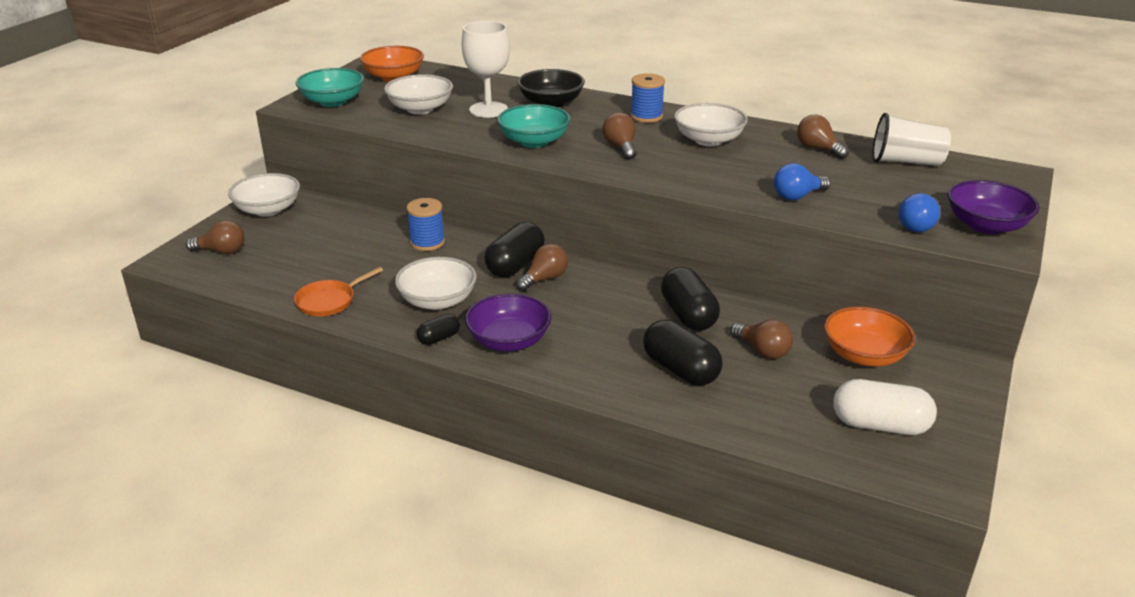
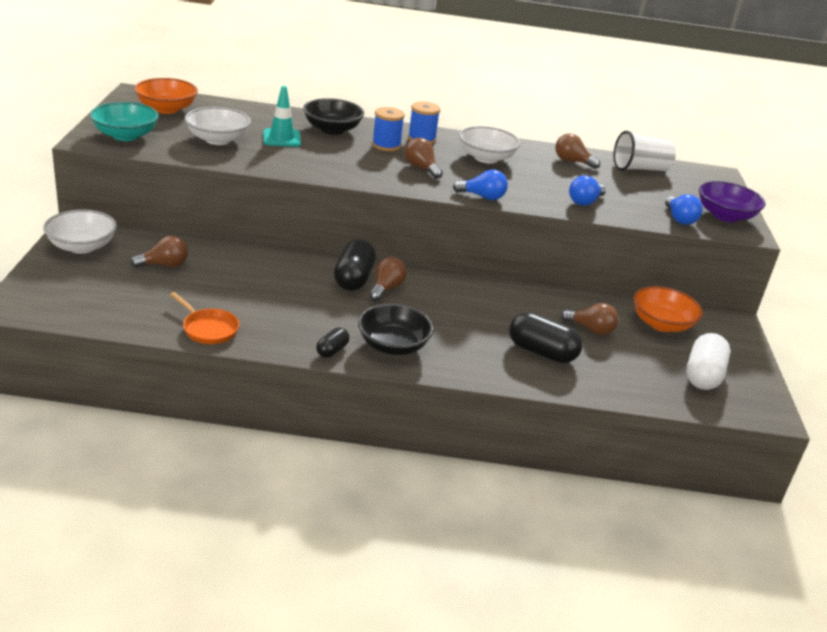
camera: 25 degrees left, 0 degrees up
(221, 251) = (64, 292): brown light bulb -> brown light bulb (164, 265)
(329, 301) = (208, 329): orange pan -> orange pan turned 75 degrees counterclockwise
(427, 242) = (261, 265): blue spool -> blue spool (386, 145)
(437, 301) = (307, 317): white bowl -> none
(488, 110) = (282, 138): white goblet -> turquoise traffic cone
(509, 341) = (393, 346): purple bowl -> black bowl
(534, 141) = (345, 166): turquoise bowl -> none
(669, 183) = (482, 197): none -> blue light bulb
(688, 315) = (519, 307): black capsule -> none
(880, 425) = (703, 375): white capsule -> white capsule turned 60 degrees counterclockwise

